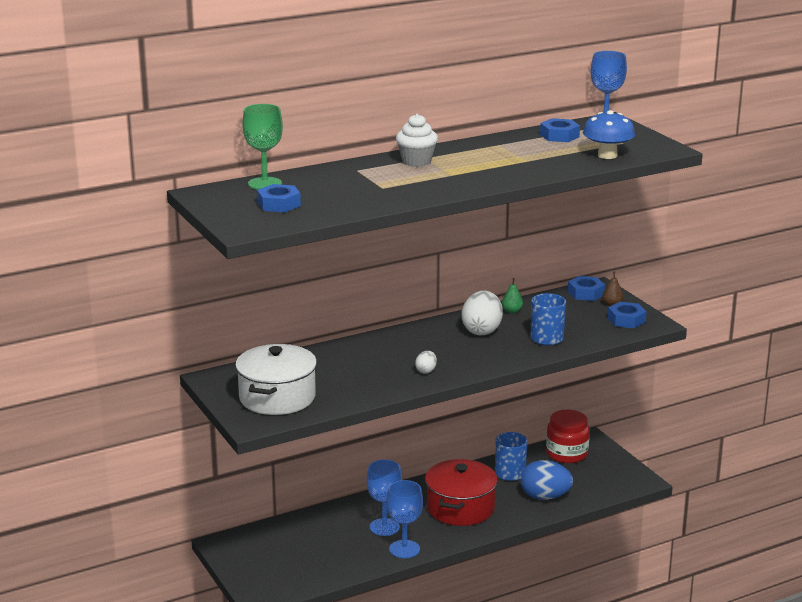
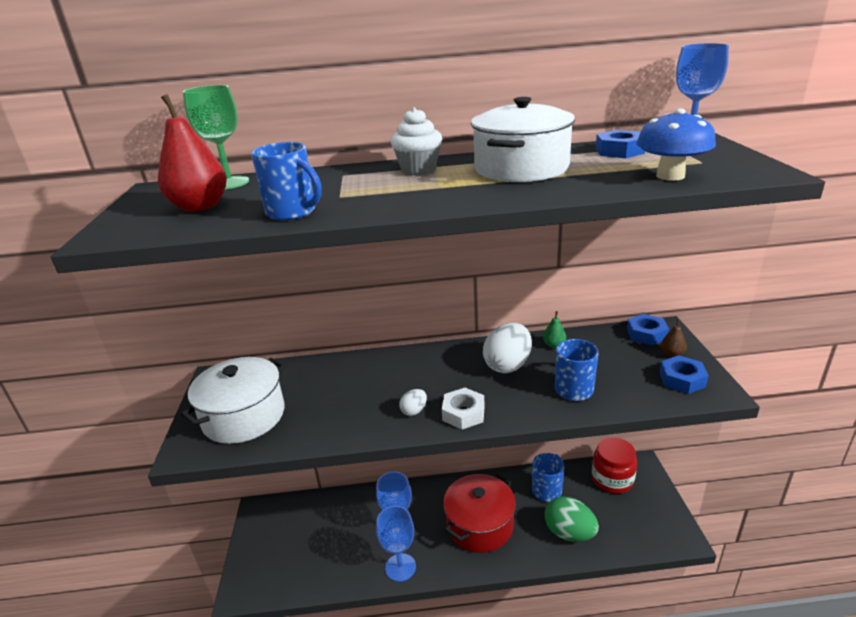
camera: 25 degrees right, 5 degrees up
(279, 204) = (200, 207): blue nut -> red pear
(364, 202) = (292, 212): none -> blue mug
(468, 366) = (463, 413): none -> white nut
(497, 155) = (521, 168): none -> white pot
(545, 497) = (569, 533): blue egg -> green egg

